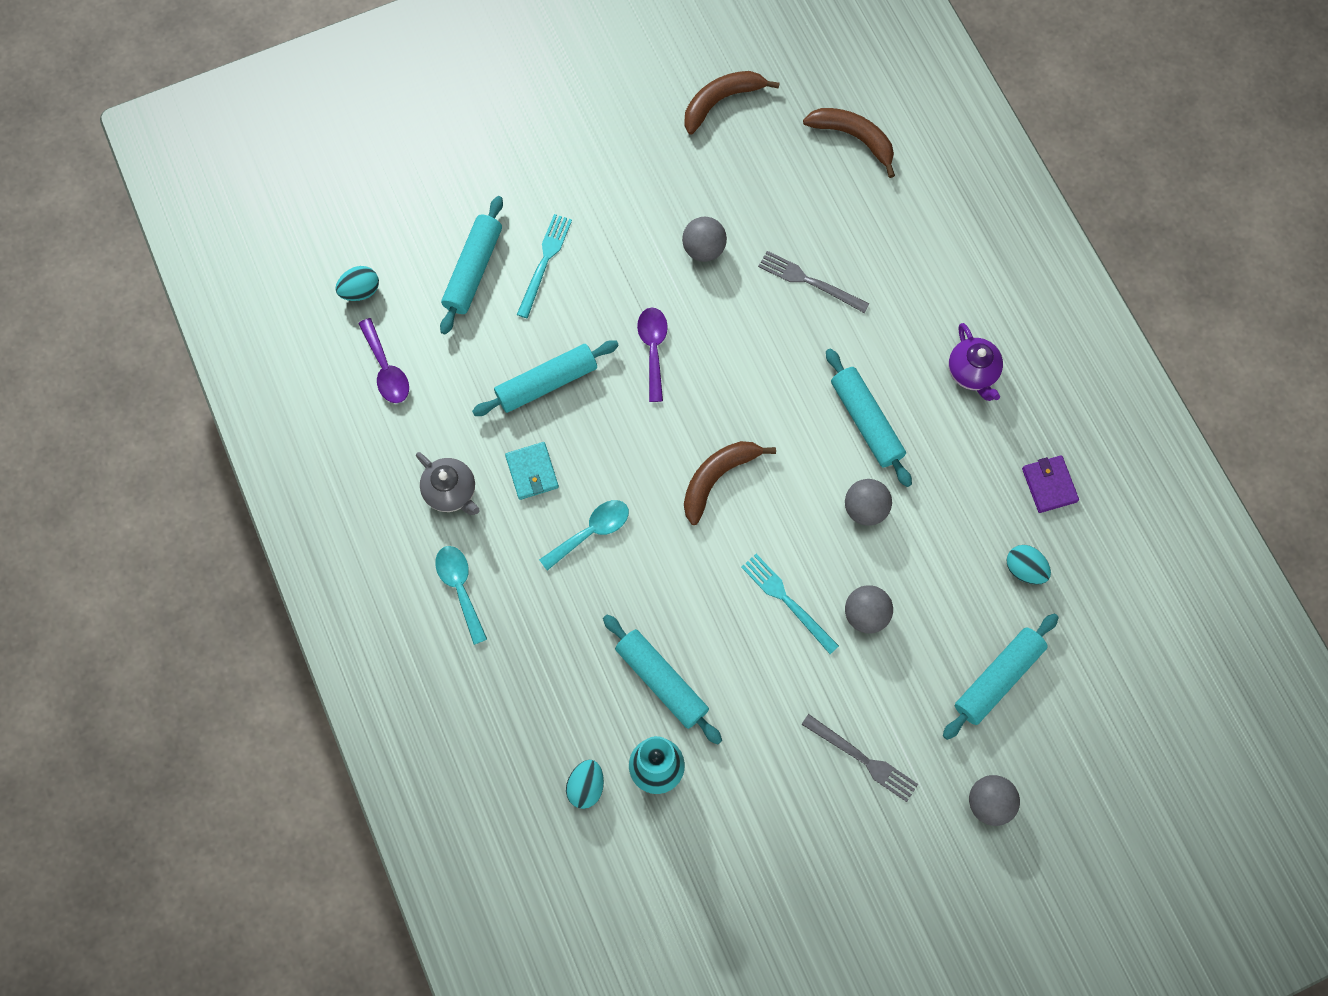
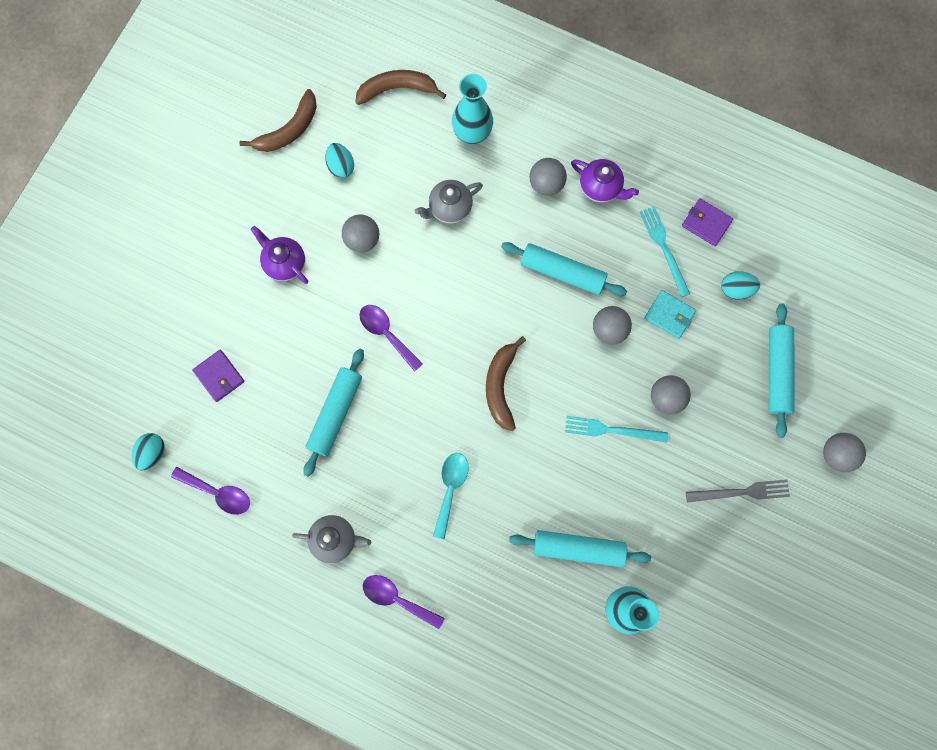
camera: 40 degrees left, 5 degrees up
(460, 588) = (397, 599): turquoise spoon -> purple spoon
(473, 270) = (219, 376): turquoise rolling pin -> purple wallet
(532, 472) = (377, 481): turquoise wallet -> turquoise wallet (669, 315)
(544, 262) = (263, 332): turquoise fork -> turquoise fork (664, 248)
(586, 786) = (589, 658): turquoise egg -> turquoise egg (341, 166)
(615, 216) = (284, 263): none -> purple teapot
(721, 101) = (289, 130): brown banana -> brown banana turned 150 degrees counterclockwise
(809, 281) = (449, 208): grey fork -> grey teapot
(890, 230) = (472, 134): none -> turquoise vase
(921, 329) = (546, 184): none -> grey ball

